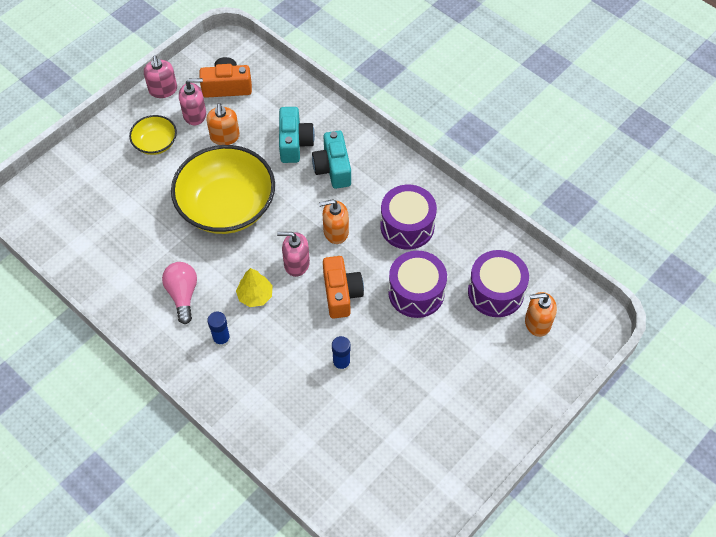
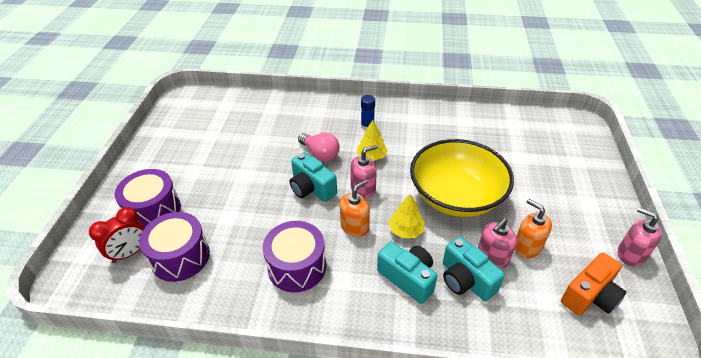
camera: 145 degrees right, 15 degrees down
(155, 143) = (567, 207): yellow bowl -> none
(183, 295) = (418, 133): pink light bulb -> pink light bulb (320, 154)
(195, 114) = (575, 250): pink soap dispenser -> pink soap dispenser (492, 257)
(298, 203) = (406, 230): none -> yellow tree
(341, 293) = (311, 188): orange camera -> turquoise camera
(341, 363) = (277, 152): blue glue stick -> none
(416, 292) = (252, 219): purple drum -> purple drum (154, 210)
(537, 323) = (130, 253): orange soap dispenser -> red clock

